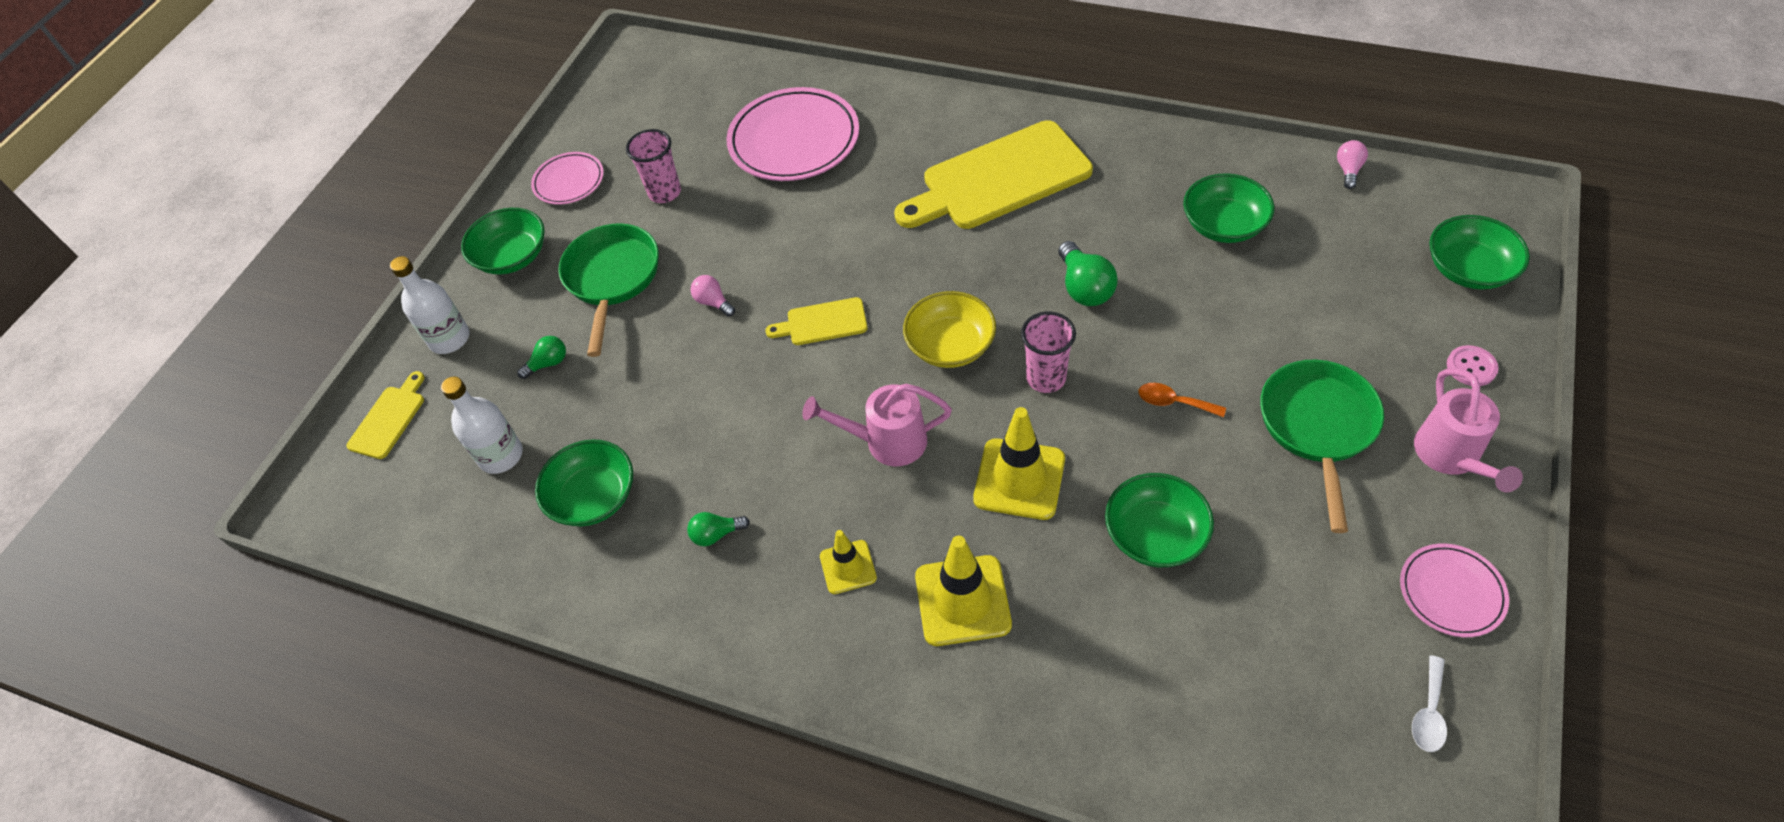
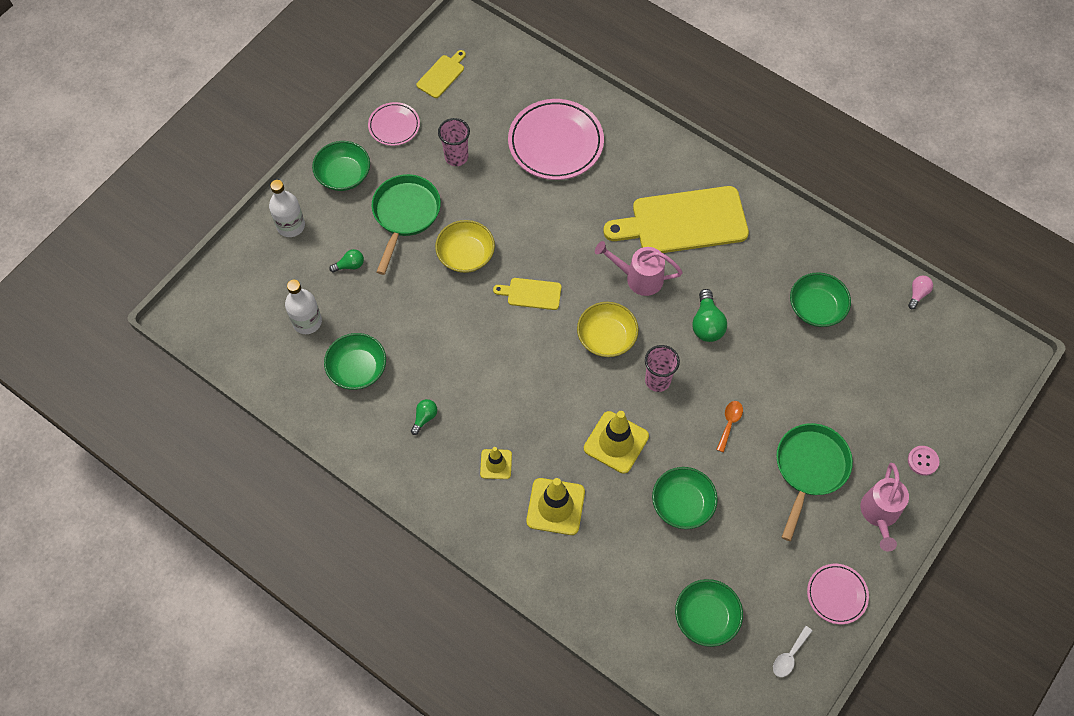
camera: 10 degrees right, 10 degrees up
(389, 419) = (243, 272): yellow cutting board -> yellow cutting board (442, 75)
(713, 302) = (466, 255): pink light bulb -> yellow bowl
(716, 534) = (424, 418): green light bulb -> green light bulb turned 120 degrees clockwise
(886, 442) = (544, 391): pink watering can -> pink watering can (638, 278)
(1174, 402) = (729, 423): orange spoon -> orange spoon turned 75 degrees clockwise
(1468, 269) = (957, 393): green bowl -> green bowl (706, 617)

